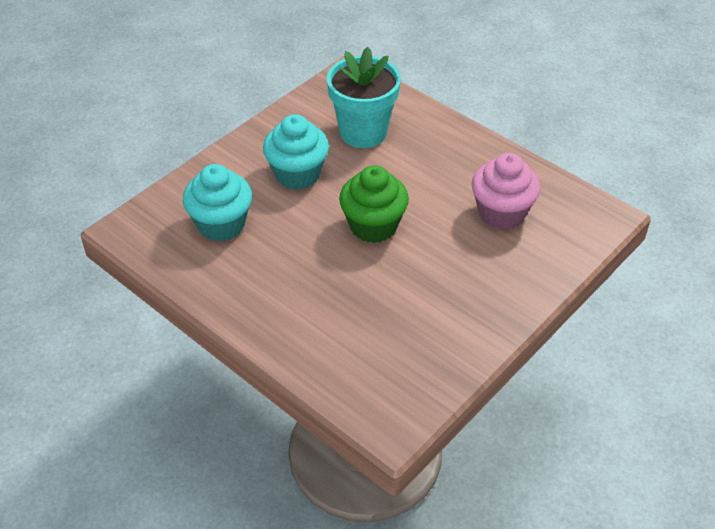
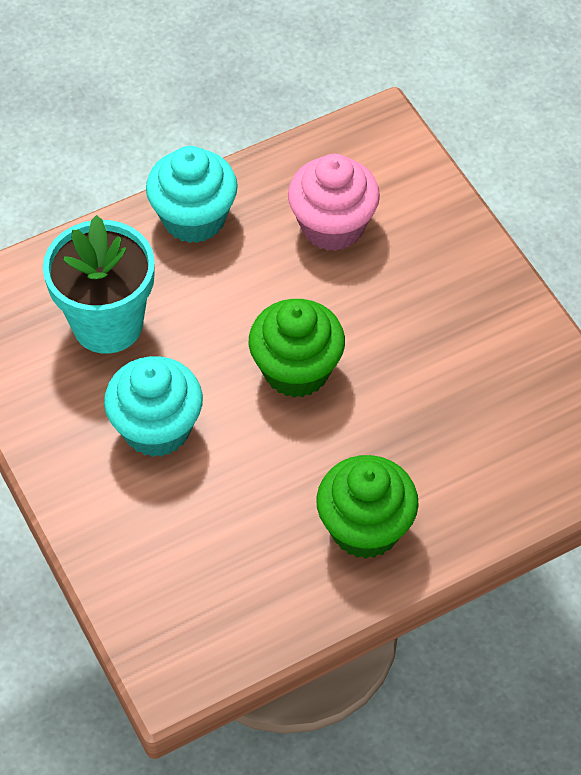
camera: 70 degrees left, 10 degrees up
(221, 224) = (216, 548): turquoise cupcake -> turquoise cupcake (194, 218)
(264, 292) = (365, 528): none -> green cupcake

